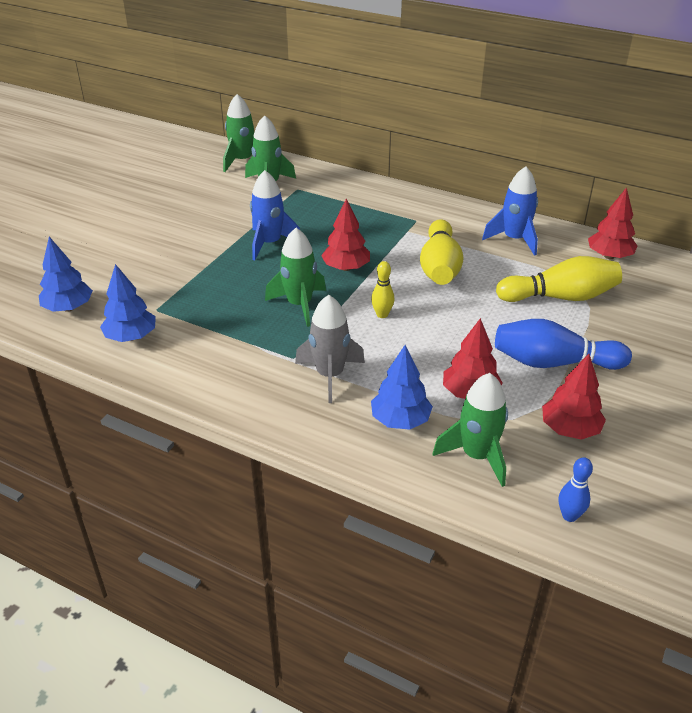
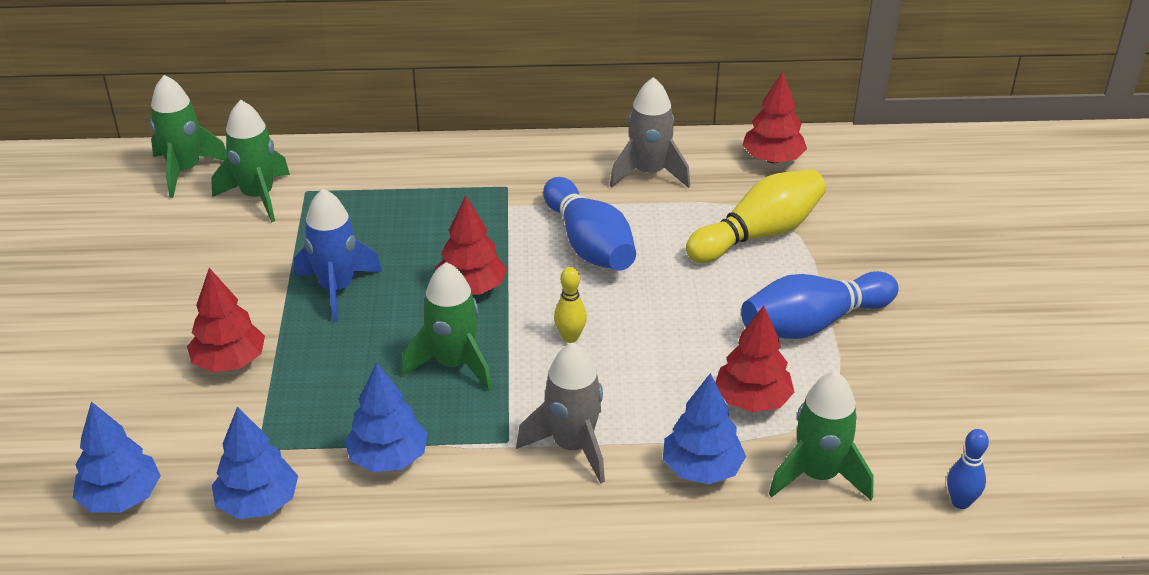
camera: 30 degrees left, 0 degrees up
(218, 341) = (388, 458): none -> blue tree
(439, 267) = (589, 244): yellow bowling pin -> blue bowling pin
(514, 239) = (649, 173): blue rocket -> grey rocket
(569, 429) = (888, 400): red tree -> red tree (229, 362)

